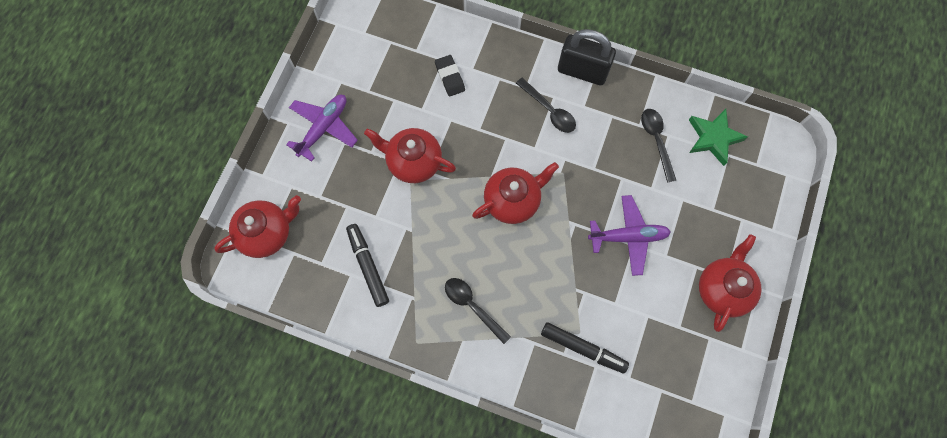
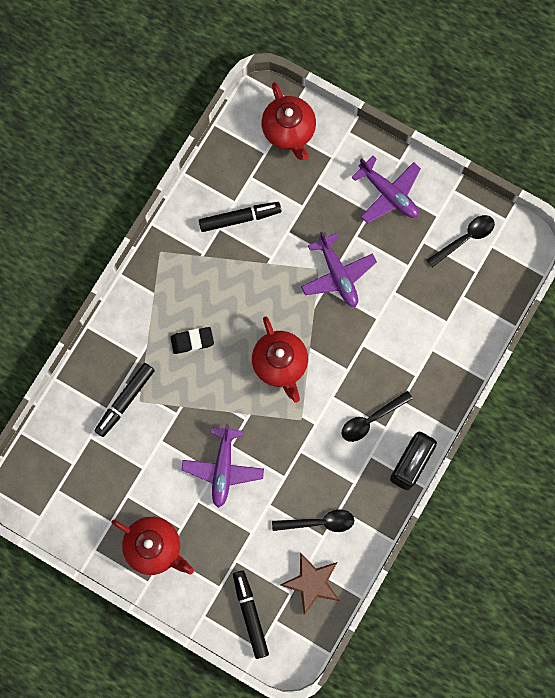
camera: 100 degrees right, 5 degrees up
(413, 162) = (337, 275): red teapot -> purple plane
(450, 77) = (425, 325): black eraser -> black eraser (192, 341)
(472, 306) = (184, 307): black spoon -> black spoon (465, 238)
(713, 138) = (312, 583): green star -> brown star
(758, 187) = (250, 614): none -> black marker

